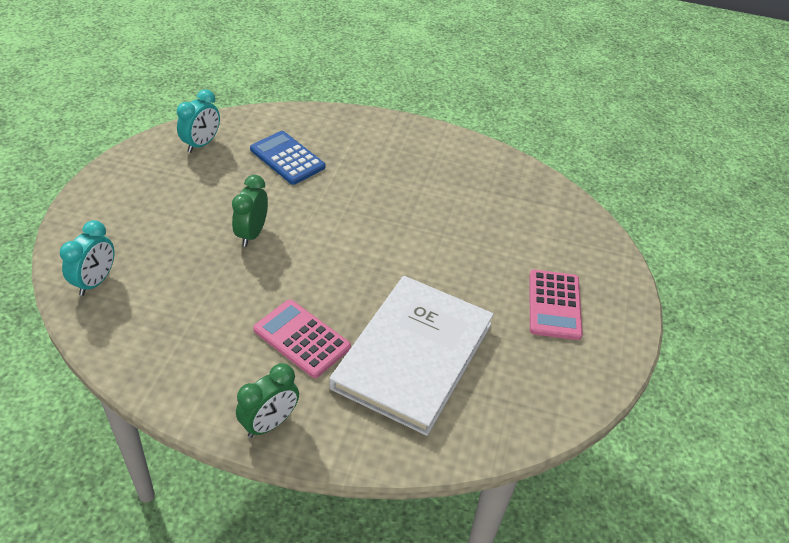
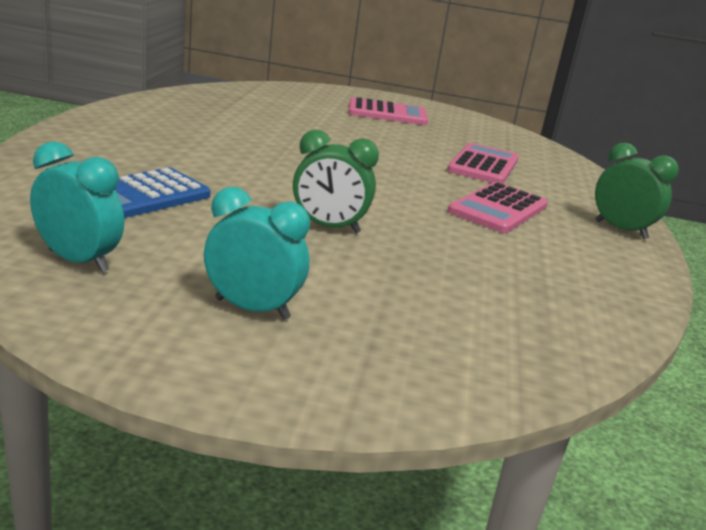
camera: 95 degrees left, 20 degrees down
(95, 282) = (490, 352): turquoise clock -> turquoise clock (252, 309)
(413, 355) = (483, 165): white book -> pink calculator

